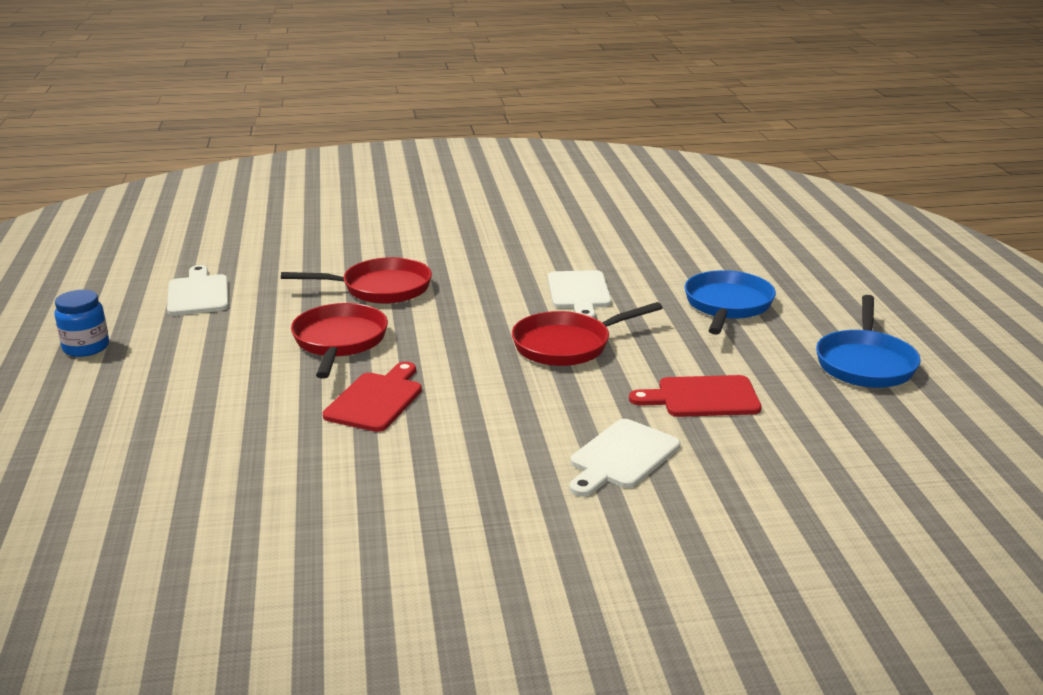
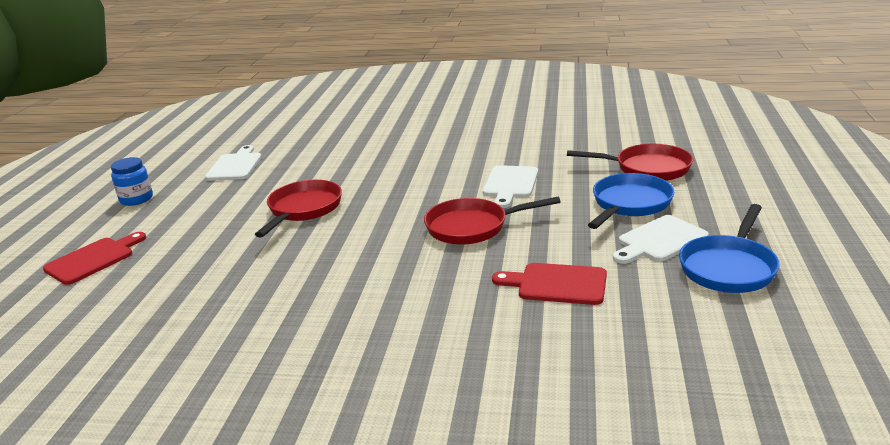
camera: 20 degrees right, 0 degrees up
(376, 400) = (297, 258): red cutting board -> red cutting board (93, 259)
(381, 288) = (361, 170): red pan -> red pan (647, 168)
(621, 457) = (453, 330): white cutting board -> white cutting board (659, 240)

